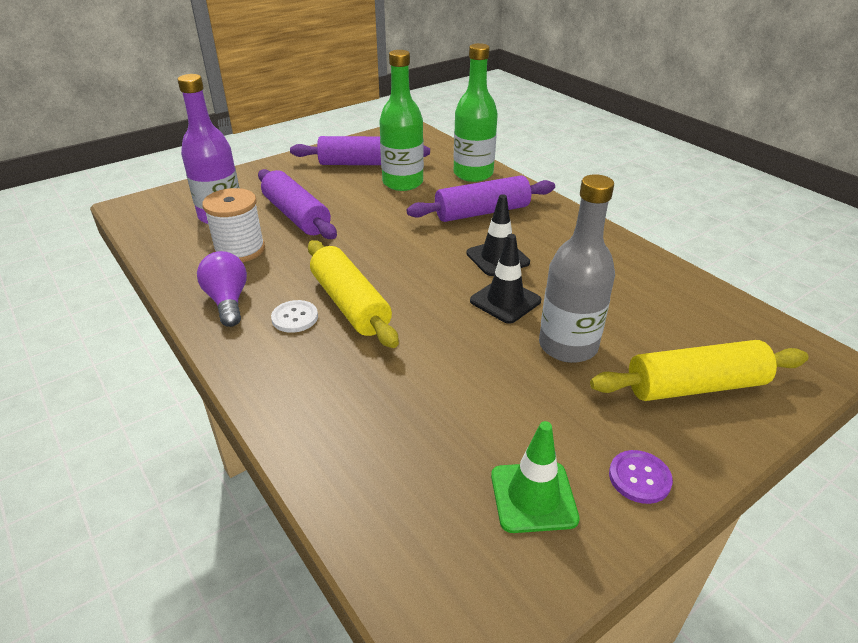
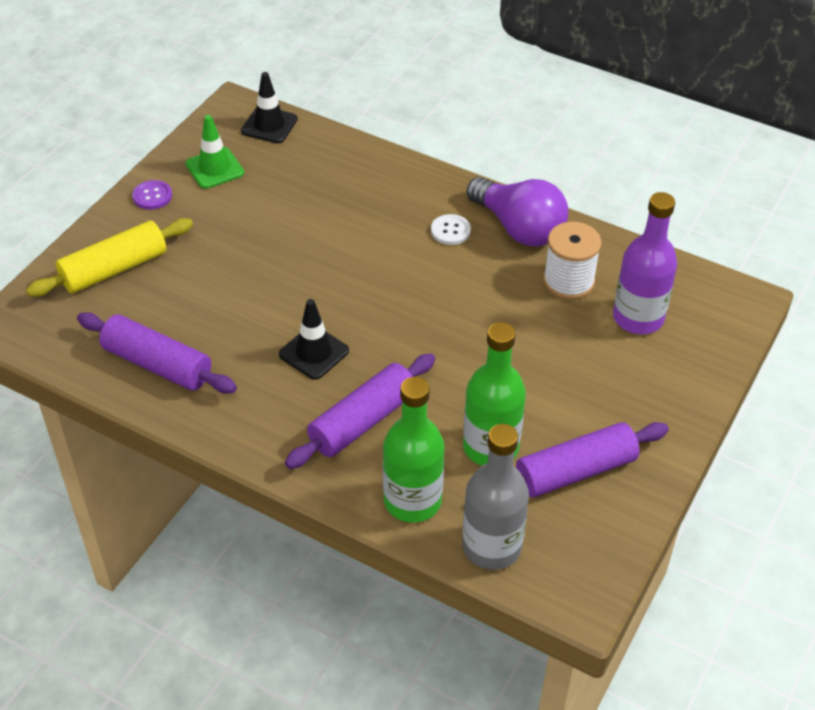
camera: 155 degrees right, 10 degrees up
(228, 301) = (519, 228): purple light bulb -> purple light bulb, size x1.54
(296, 216) = (561, 344): purple rolling pin -> purple rolling pin (157, 364)
(350, 304) = (416, 256): yellow rolling pin -> none
(505, 301) = (285, 302): black traffic cone -> black traffic cone (269, 125)
(568, 346) = (218, 274): grey bottle -> grey bottle (491, 546)

